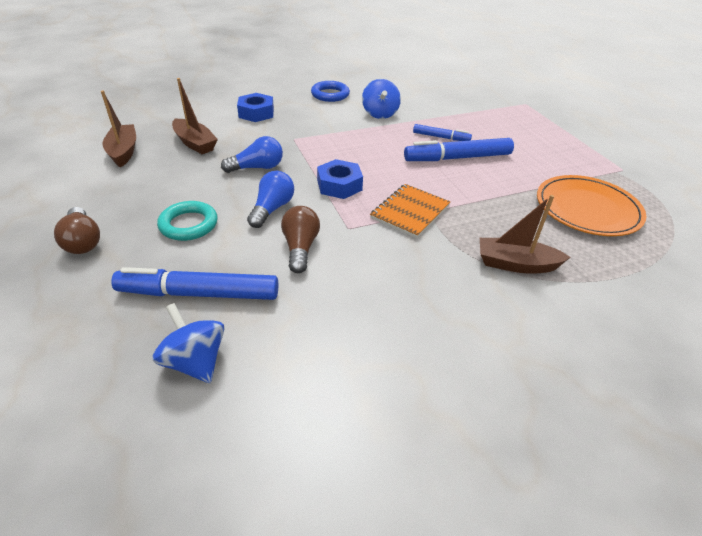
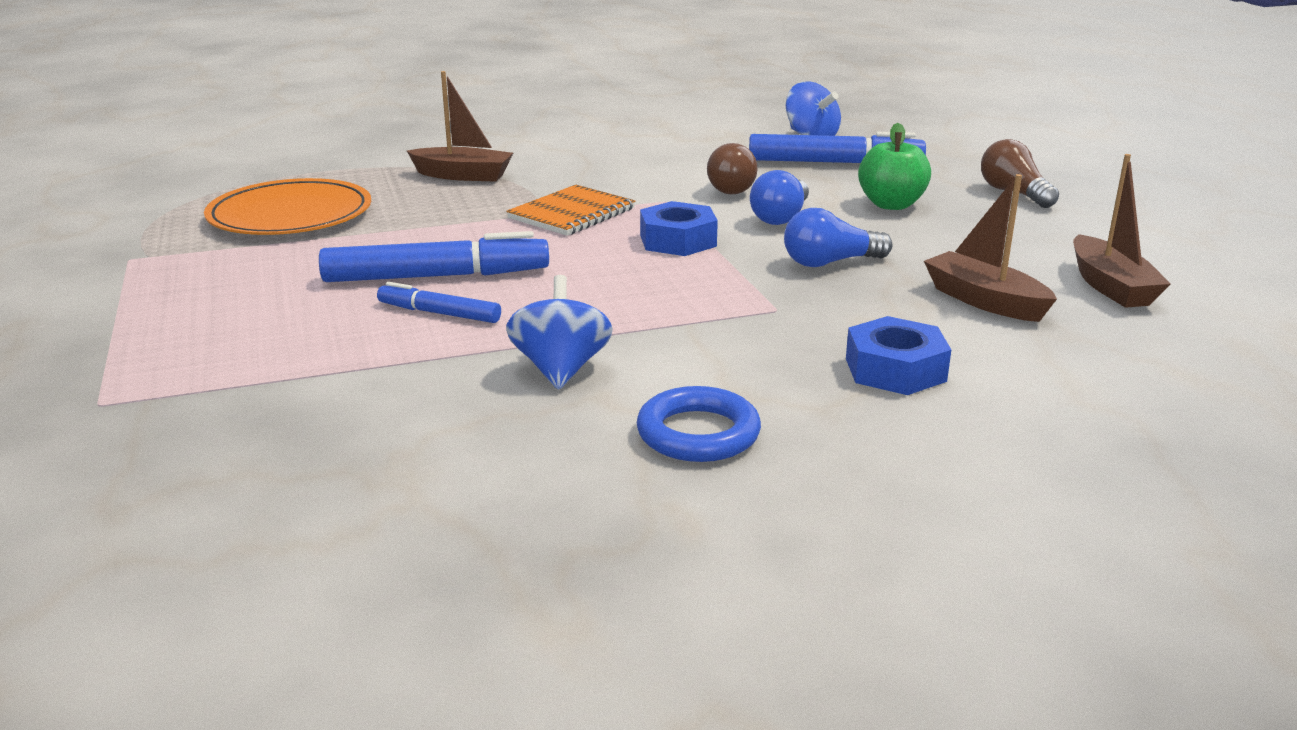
camera: 175 degrees left, 15 degrees down
(188, 224) = (891, 204): turquoise ring -> green apple

